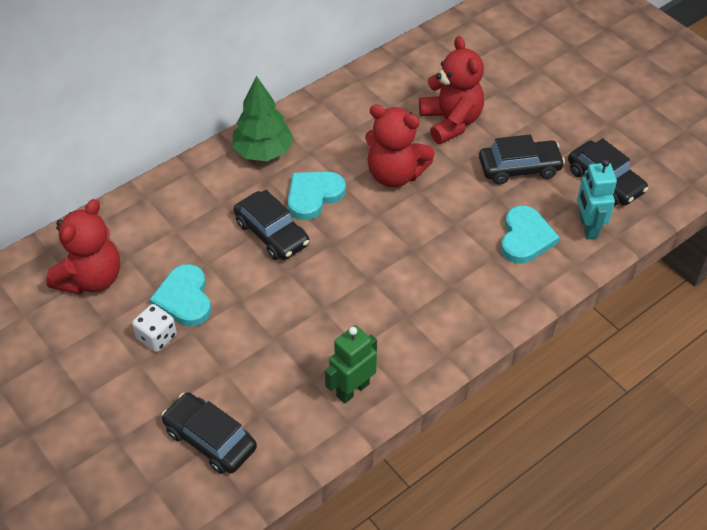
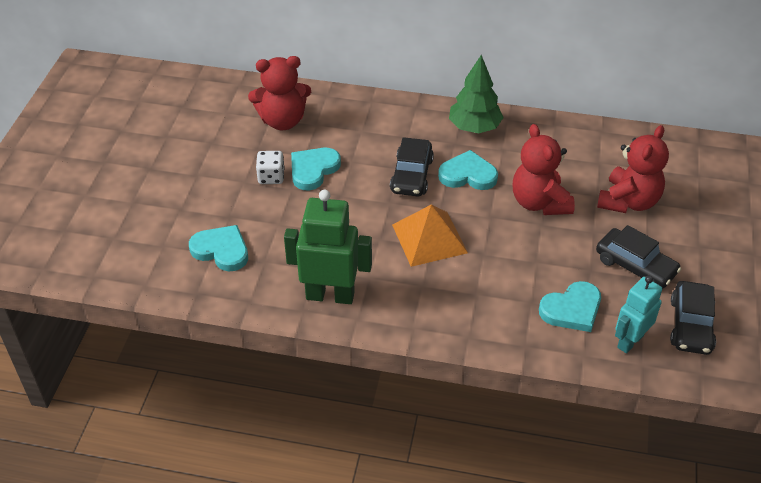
camera: 50 degrees right, 5 degrees down
(210, 439) = (221, 250): black car -> turquoise heart
(352, 389) = (330, 295): green robot -> green robot, size x1.54
(358, 274) = (429, 238): none -> orange pyramid

